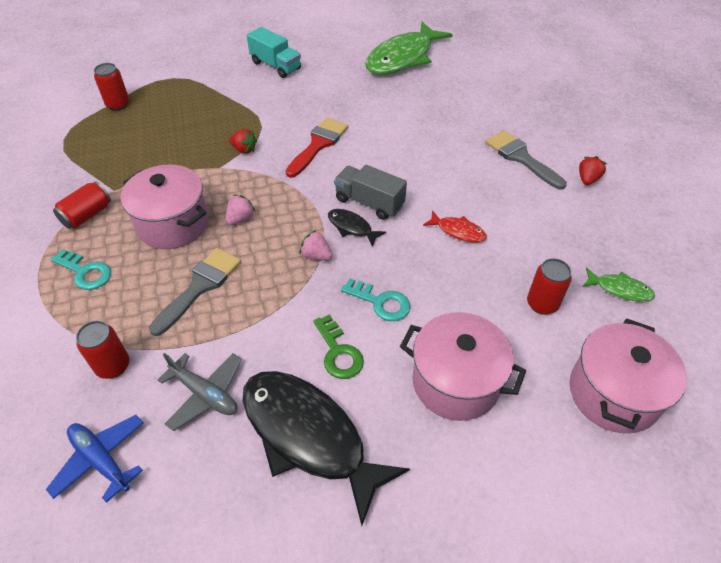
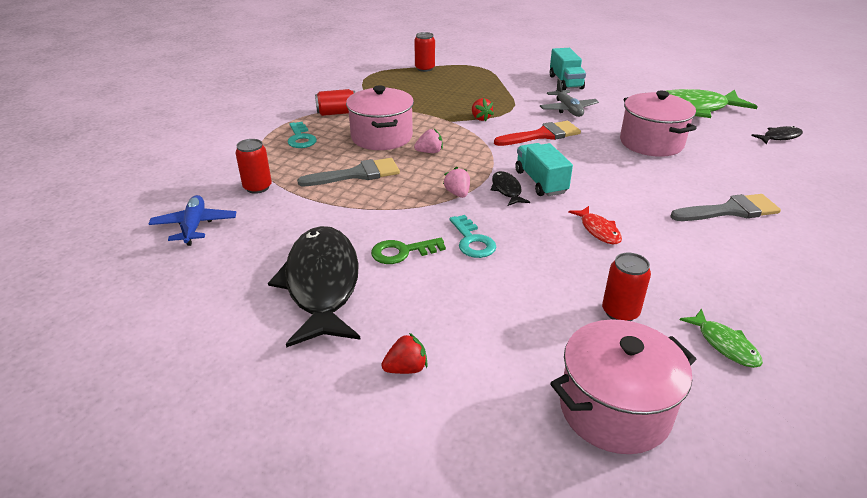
camera: 40 degrees right, 15 degrees down
(205, 394) = (289, 227): grey plane -> grey plane (568, 109)
(338, 352) = (402, 252): green key -> green key turned 60 degrees clockwise
(369, 202) = (540, 182): grey truck -> turquoise truck
(456, 382) = (471, 317): pink pot -> pink pot (651, 143)
(487, 60) = (779, 137): none -> black fish
(521, 158) = (730, 210): grey brush -> grey brush turned 75 degrees clockwise
(587, 179) = (792, 254): red strawberry -> red strawberry (406, 368)

